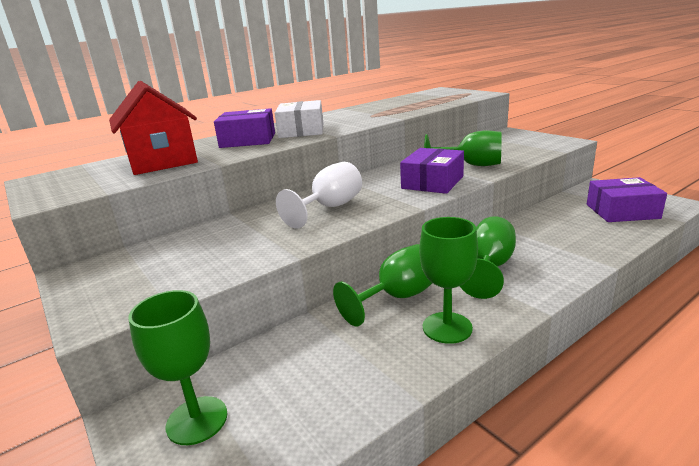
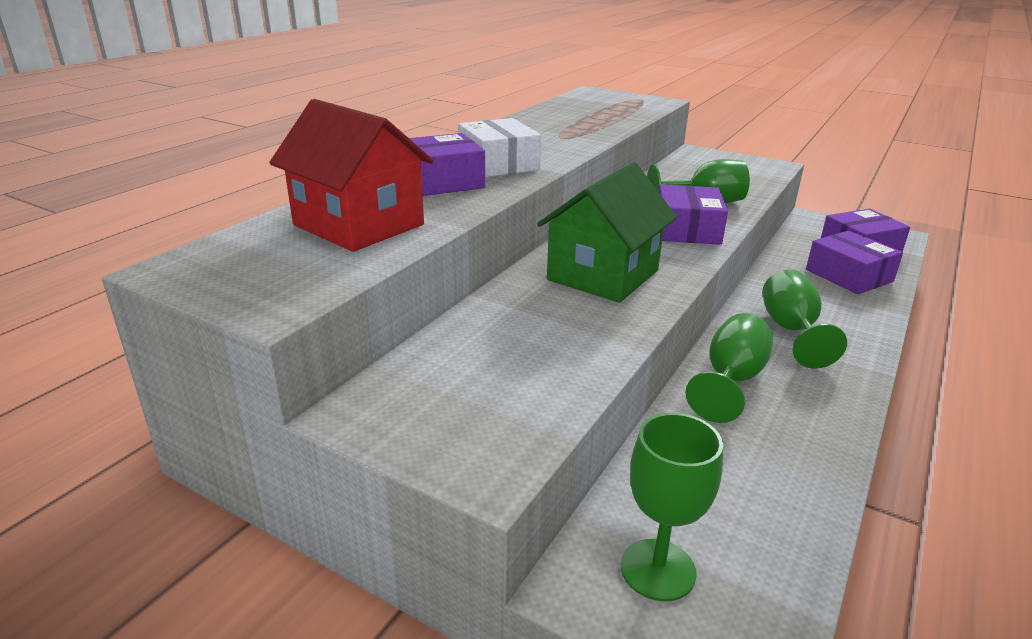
camera: 25 degrees left, 5 degrees up
(330, 208) = (603, 275): white goblet -> green house
(447, 327) = (814, 407): green goblet -> none
(588, 231) = (849, 275): none -> purple box

